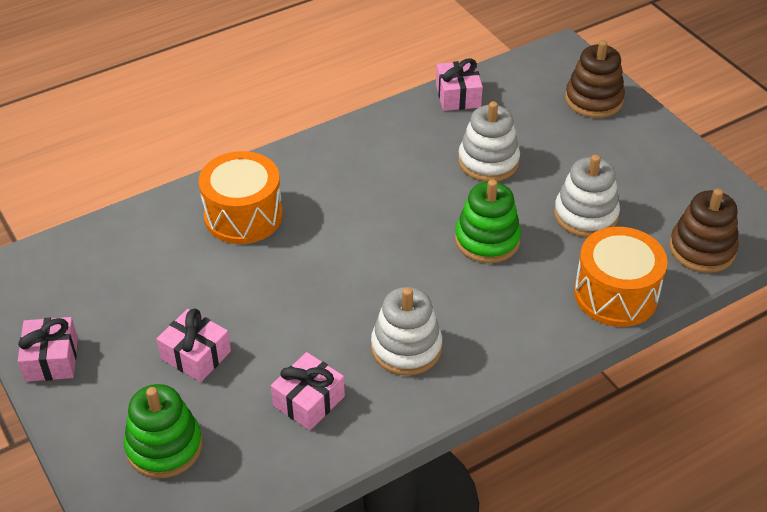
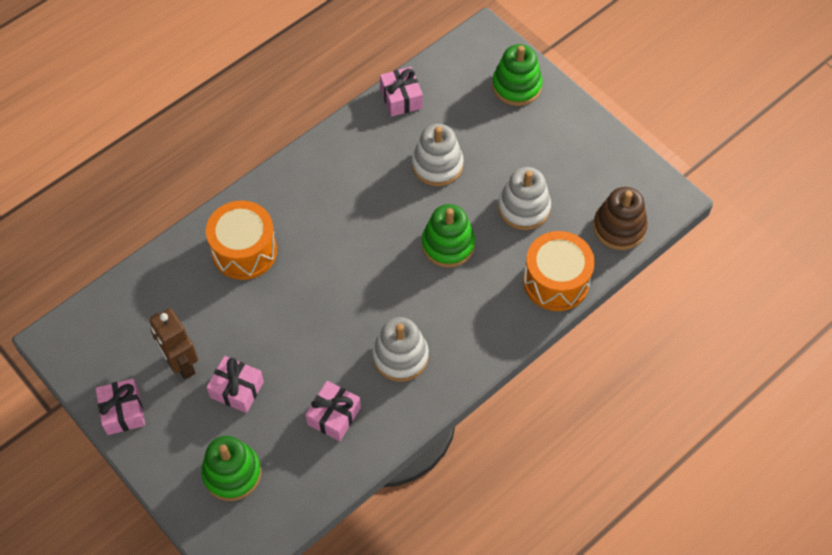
camera: 10 degrees left, 15 degrees up
(137, 319) = (181, 363): none -> brown robot
(593, 100) = (516, 86): brown stacking toy -> green stacking toy

